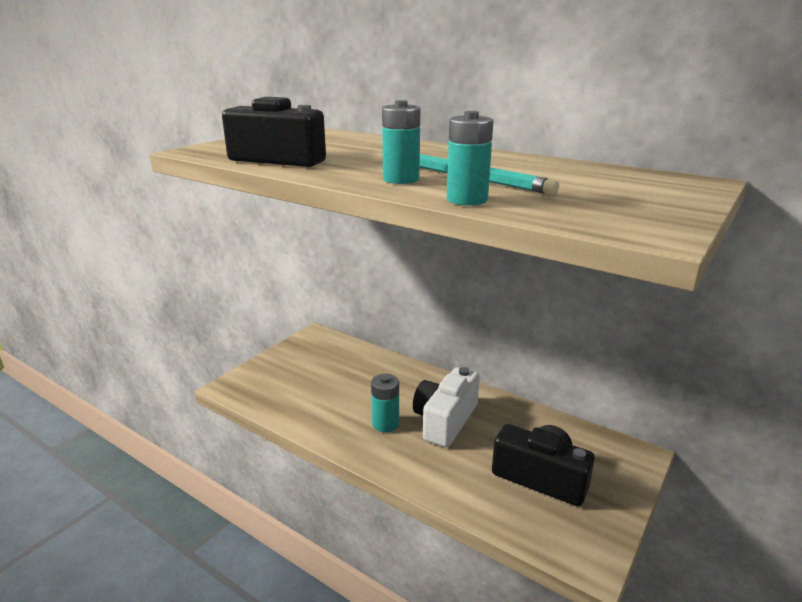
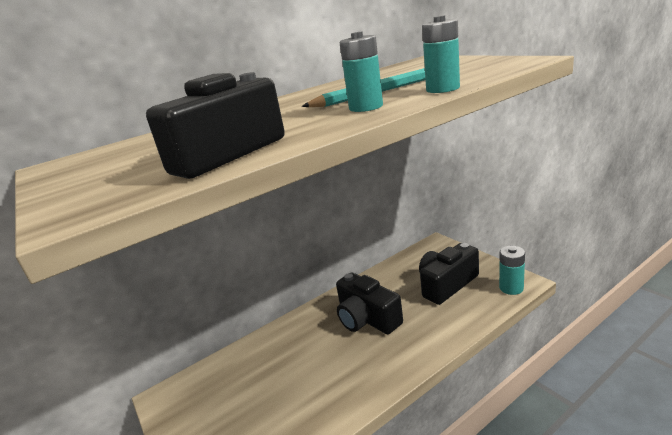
camera: 65 degrees left, 0 degrees up
(385, 424) = (355, 356): turquoise battery -> turquoise battery (511, 288)
(445, 420) = (367, 318): white camera -> black camera

